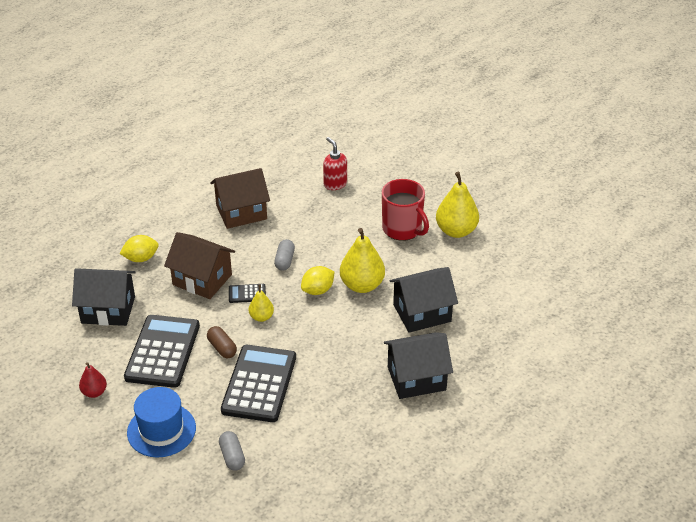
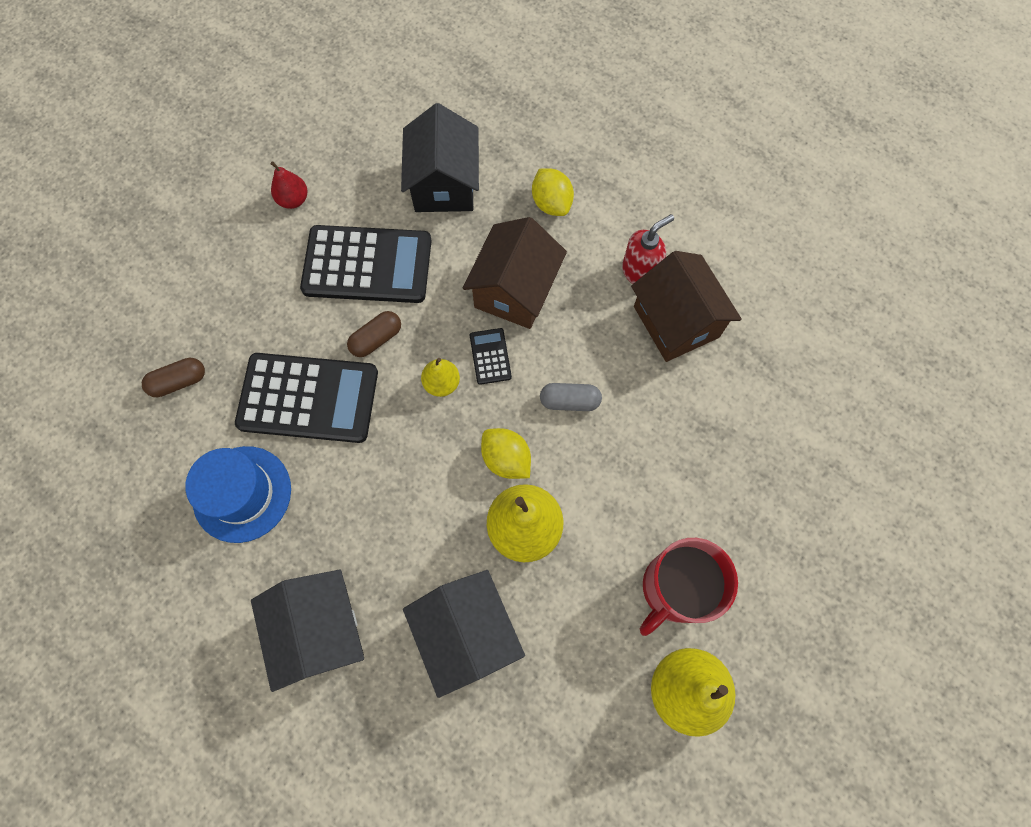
camera: 85 degrees right, 30 degrees up
(161, 430) = (227, 289): blue hat -> blue hat (242, 494)
(232, 456) = (179, 382): grey capsule -> brown capsule
(335, 184) = (777, 460): red soap dispenser -> red soap dispenser (639, 272)

